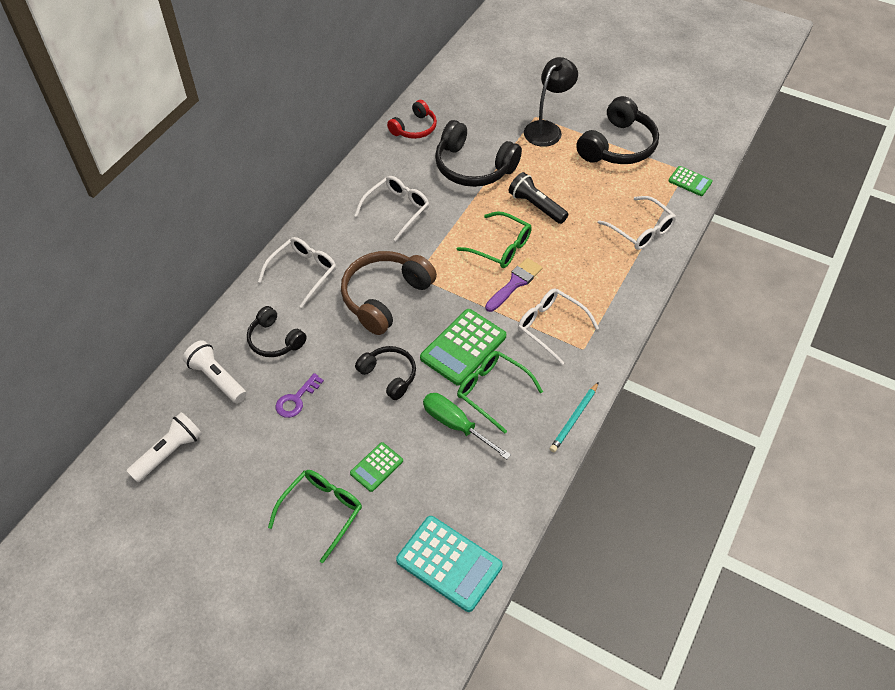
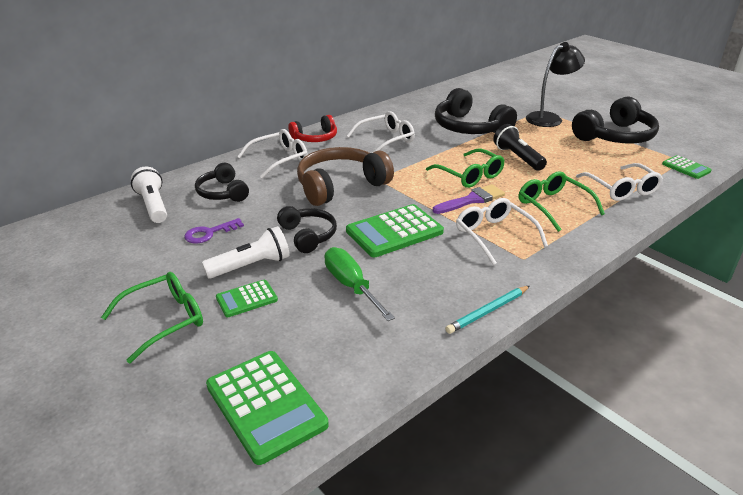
camera: 20 degrees right, 20 degrees down
(169, 452) = (68, 243): white flashlight -> white flashlight (251, 266)
(414, 128) = (430, 102): red headphones -> red headphones (315, 138)
(449, 563) = (265, 405): turquoise calculator -> green calculator
(493, 391) = (406, 269): green glasses -> green glasses (553, 206)

